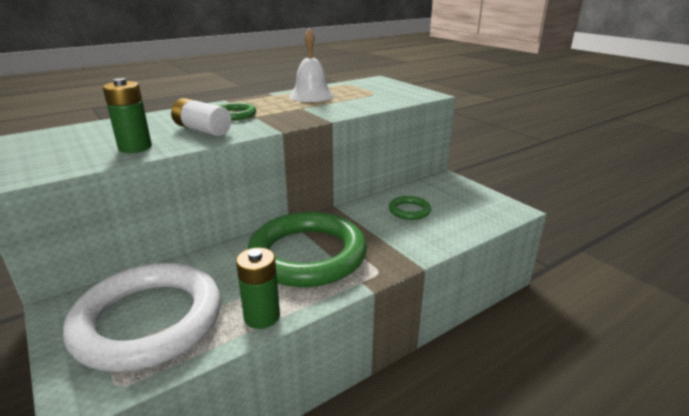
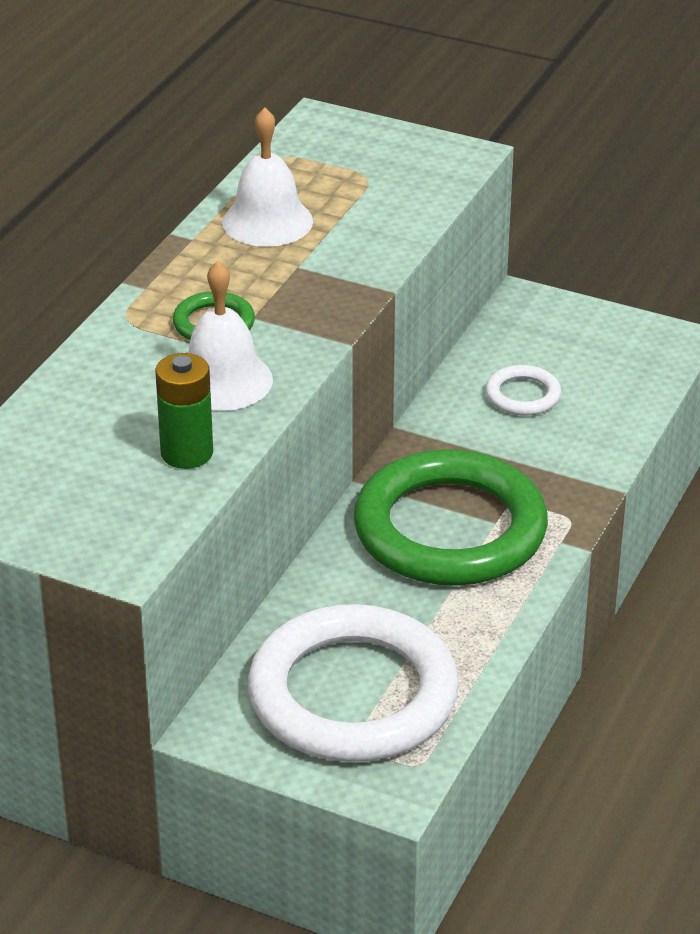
camera: 30 degrees left, 10 degrees up
(202, 130) = (222, 380): white battery -> white bell
(262, 316) = (486, 634): green battery -> none
(409, 210) = (523, 395): green ring -> white ring

